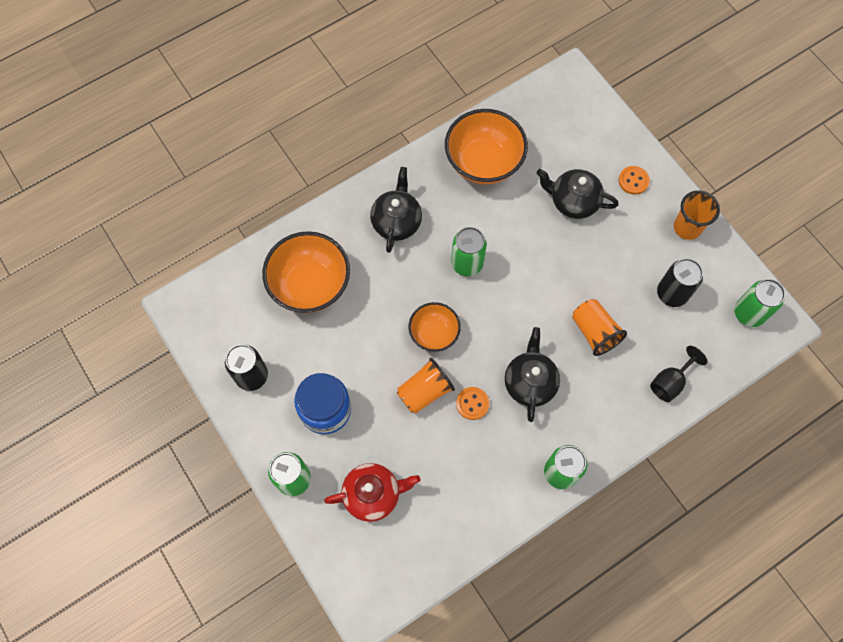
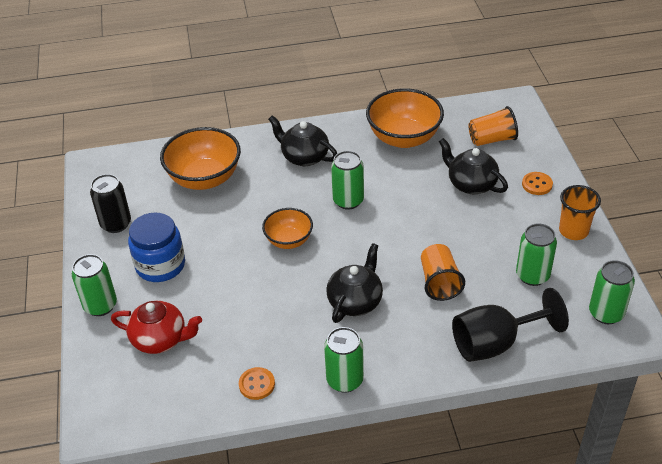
camera: 25 degrees right, 25 degrees down
(396, 221) = (304, 157): black teapot -> black teapot turned 90 degrees counterclockwise
(424, 391) = (254, 279): orange cup -> orange cup (492, 139)
(472, 403) = (292, 301): orange button -> orange button (257, 384)
(670, 382) = (495, 343): black goblet -> black goblet, size x1.71
(672, 293) = (532, 275): black can -> green can

